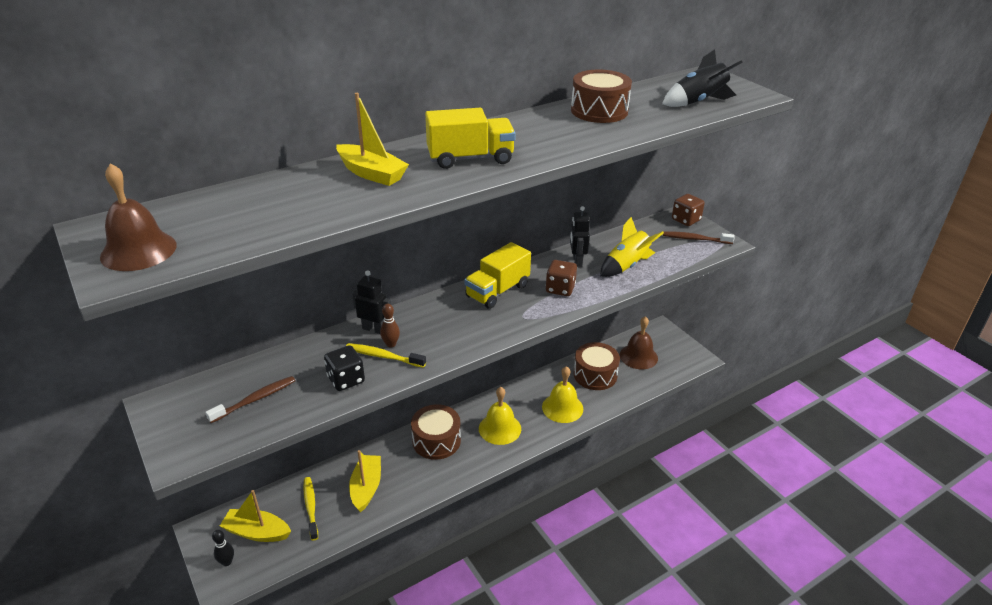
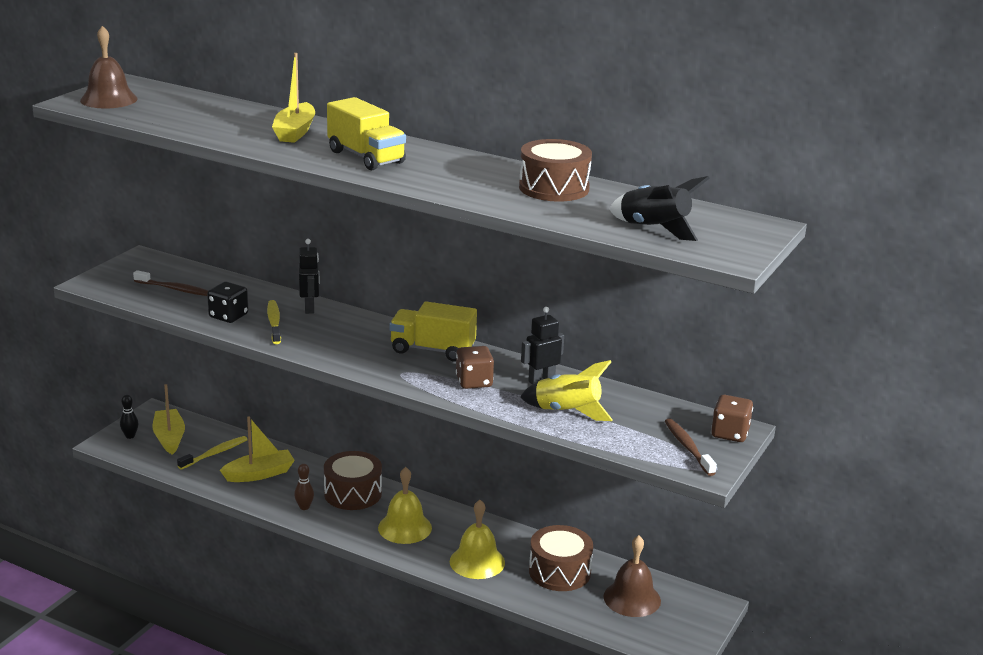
camera: 60 degrees right, 10 degrees down
(391, 344) = (295, 321): brown bowling pin -> brown bowling pin (304, 507)

